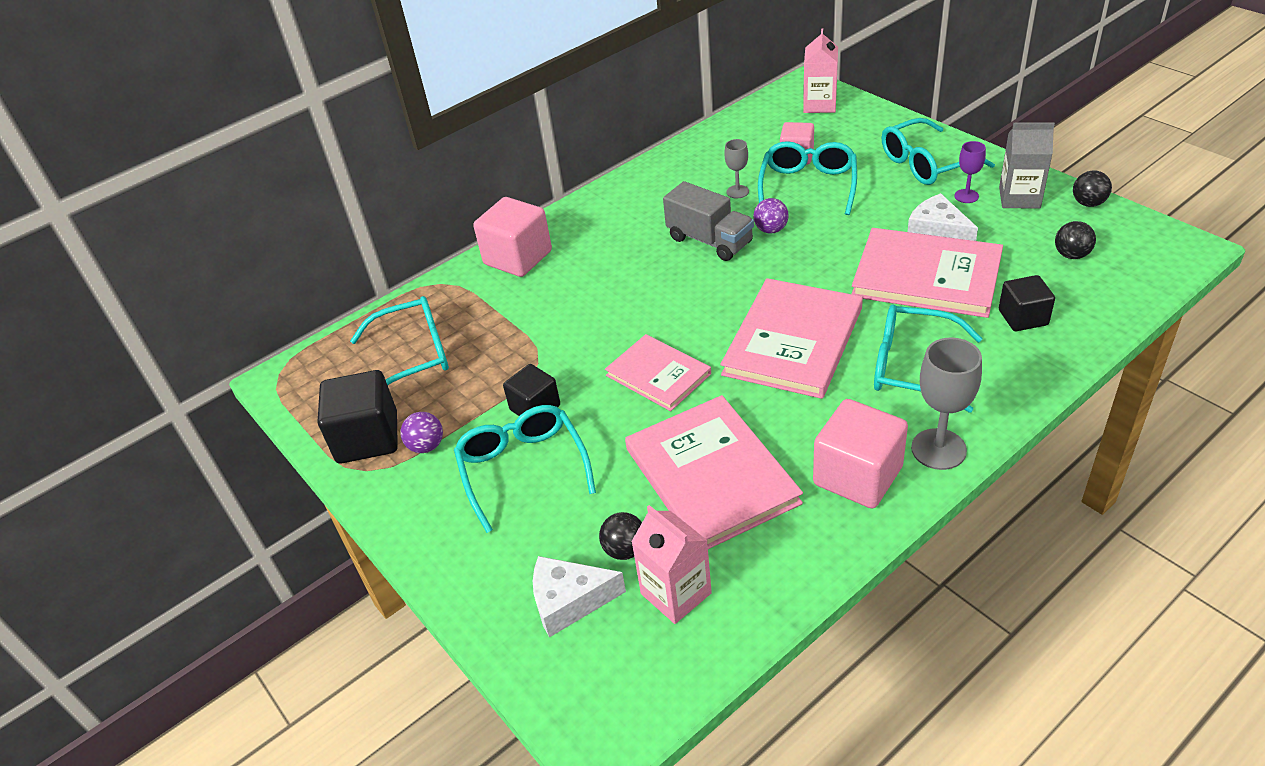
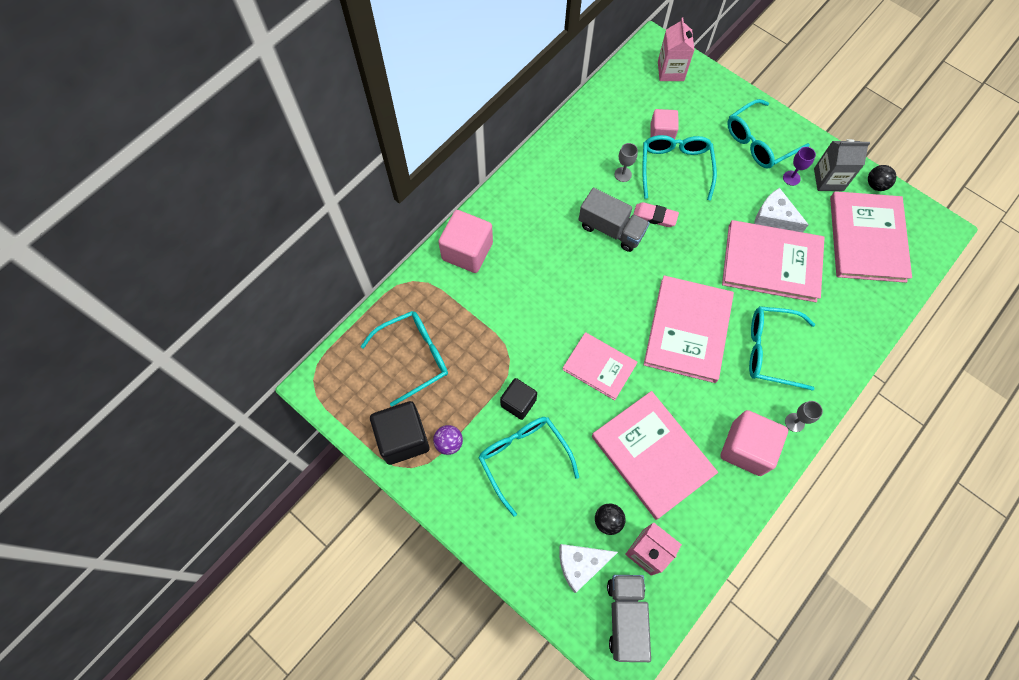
camera: 15 degrees left, 25 degrees up
(621, 677) = (626, 617): none -> grey truck
(771, 230) = (654, 216): purple ball -> pink eraser
(938, 449) = (794, 422): grey goblet -> grey goblet, size x0.57
(1023, 317) = (839, 301): black cube -> none
(1071, 255) = (867, 238): black ball -> pink book

